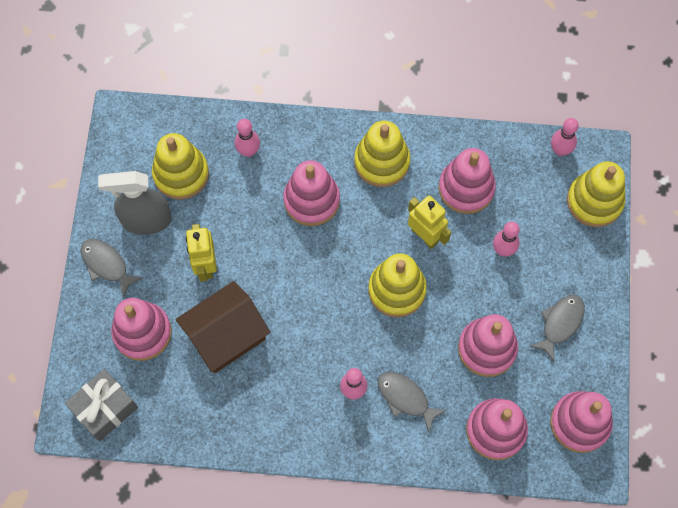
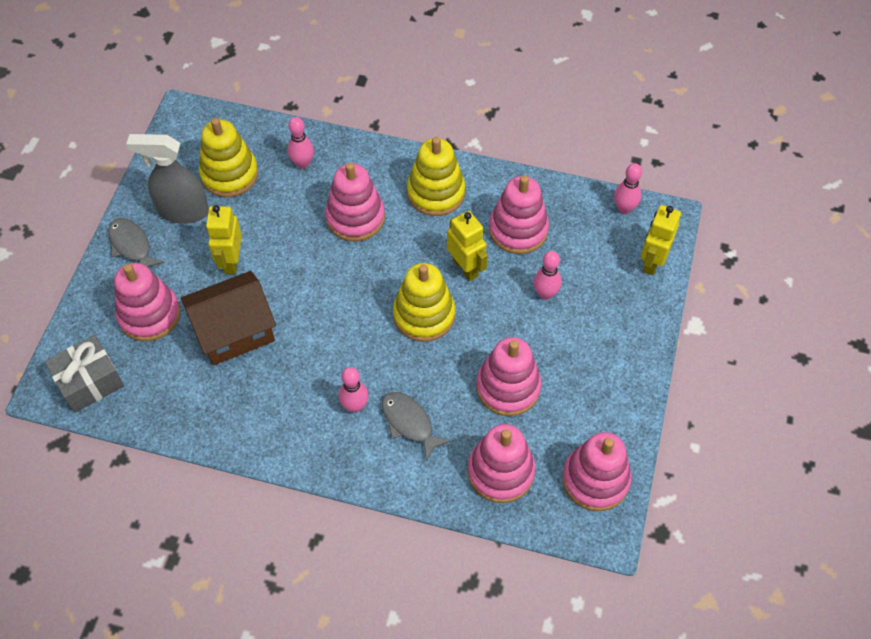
camera: 10 degrees right, 10 degrees down
(560, 323) = (593, 375): grey fish -> none
(594, 201) = (652, 262): yellow stacking toy -> yellow robot

